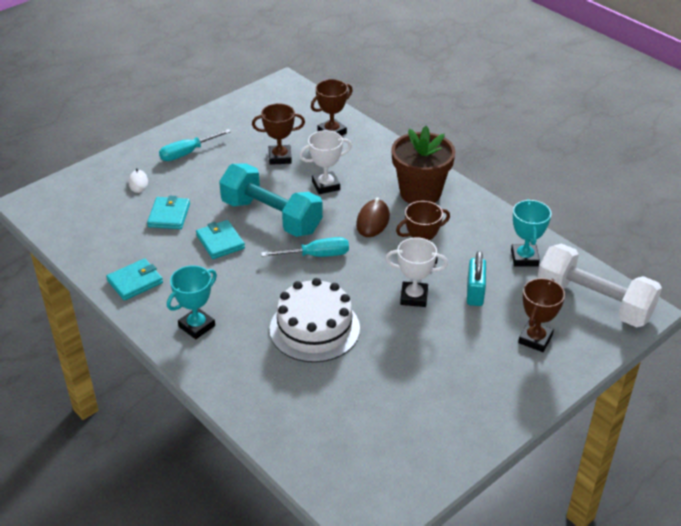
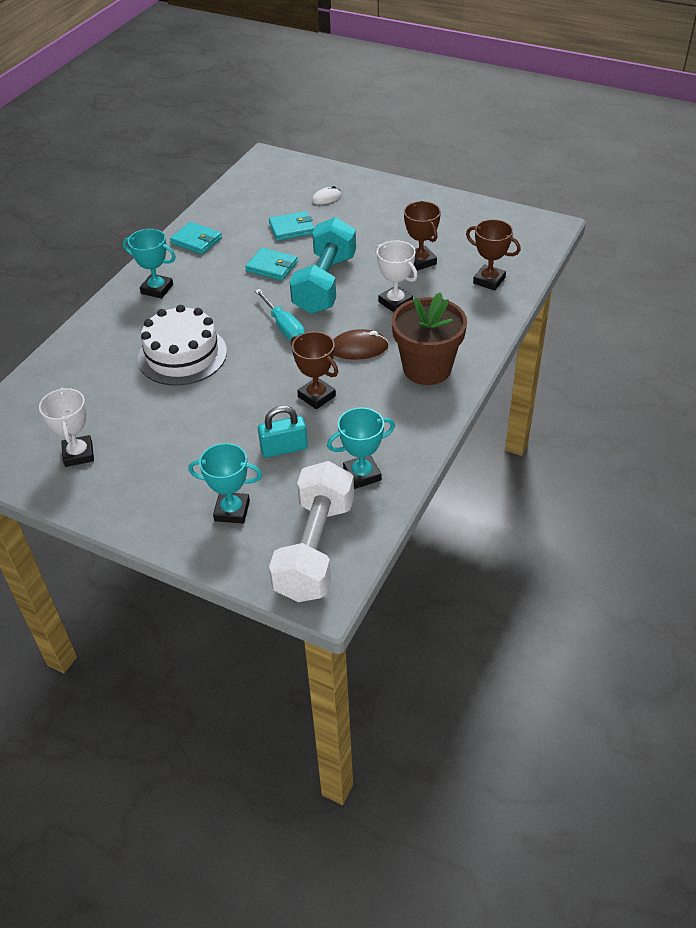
camera: 70 degrees right, 5 degrees up
(187, 153) = (387, 208): turquoise screwdriver -> none
(220, 242) = (272, 267): turquoise wallet -> turquoise wallet turned 75 degrees clockwise
(414, 297) = (255, 406): white trophy -> white trophy (78, 454)
(535, 339) = (232, 511): brown trophy -> turquoise trophy

